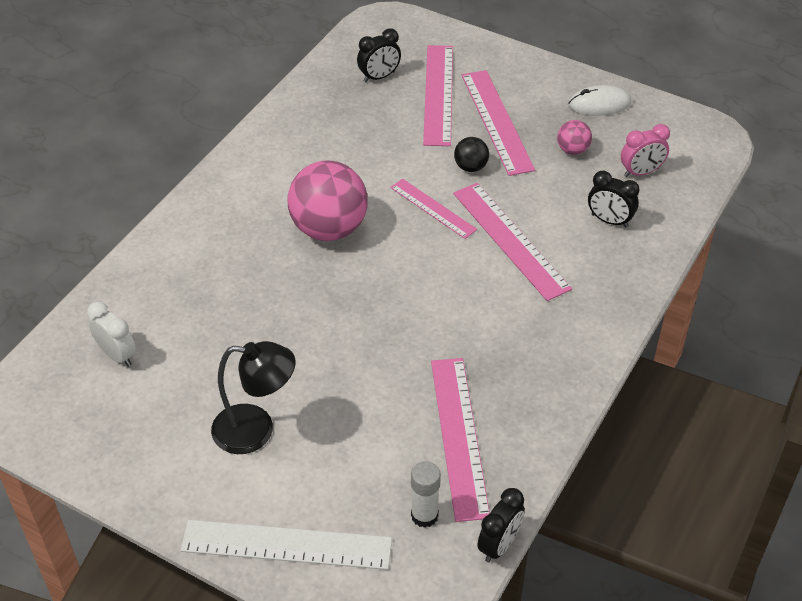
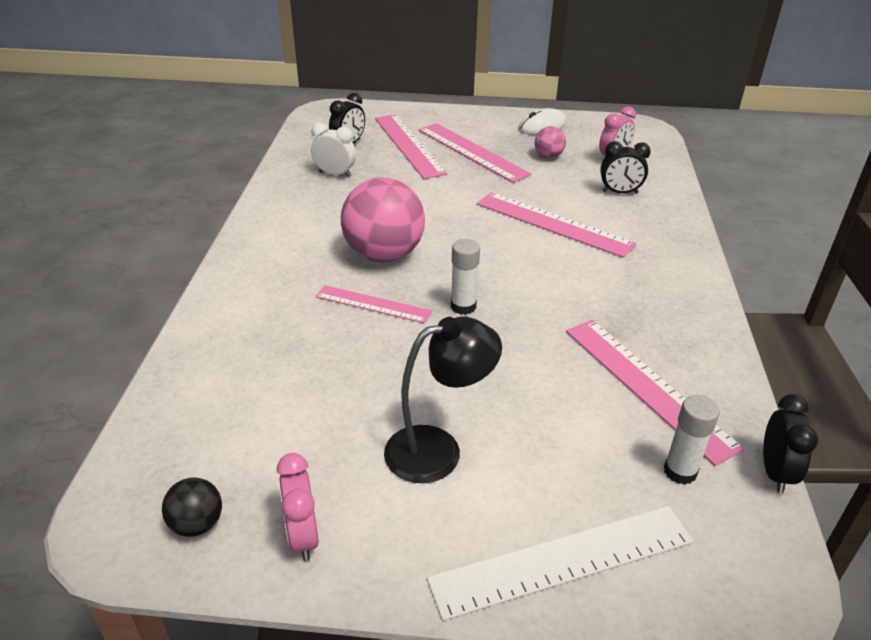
camera: 25 degrees left, 10 degrees down
(117, 355) = (225, 426): white clock -> white clock (335, 174)
(126, 460) = (303, 536): none -> pink clock
(361, 307) = (463, 306): none -> white glue stick
(433, 208) = (467, 218): pink ruler -> pink ruler (373, 304)
(470, 167) = (476, 184): black ball -> black ball (197, 524)

